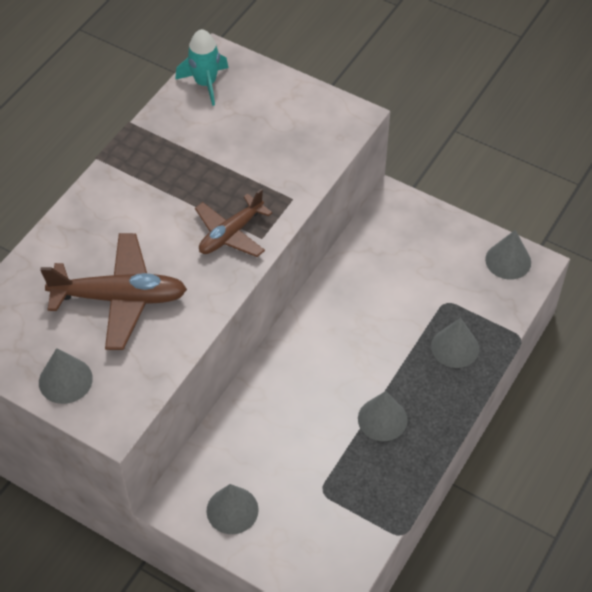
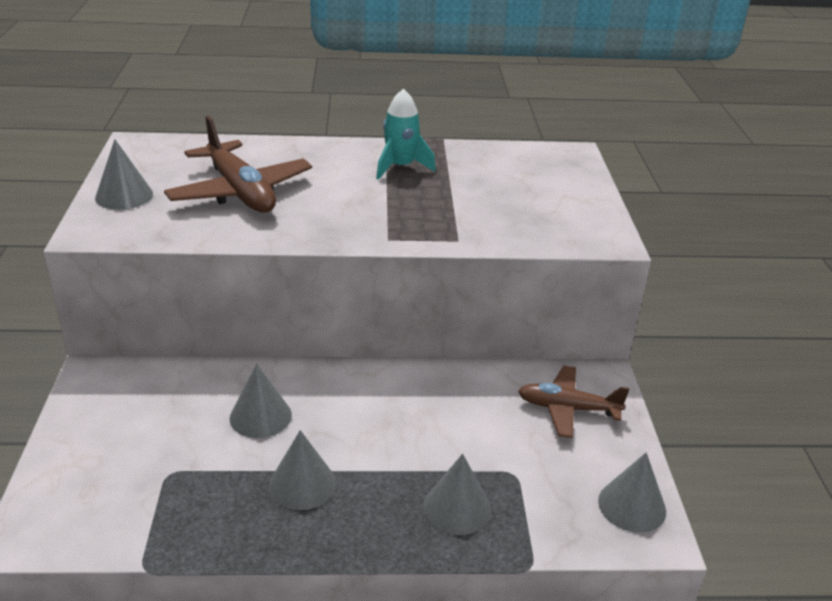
camera: 55 degrees right, 20 degrees down
(205, 83) = (533, 156): turquoise rocket -> turquoise rocket (400, 167)
(231, 234) = (374, 221): brown plane -> brown plane (568, 408)
(232, 510) = (106, 415): grey cone -> grey cone (260, 416)

